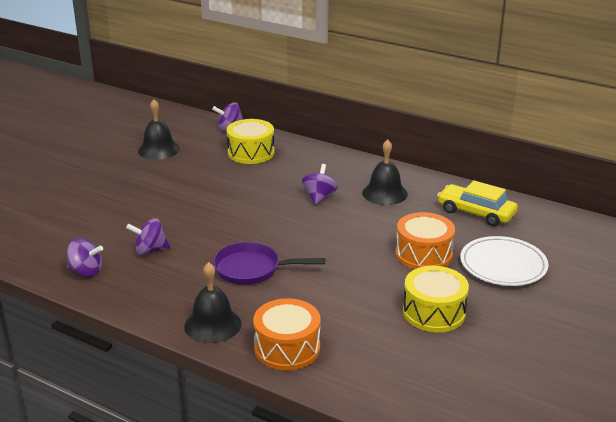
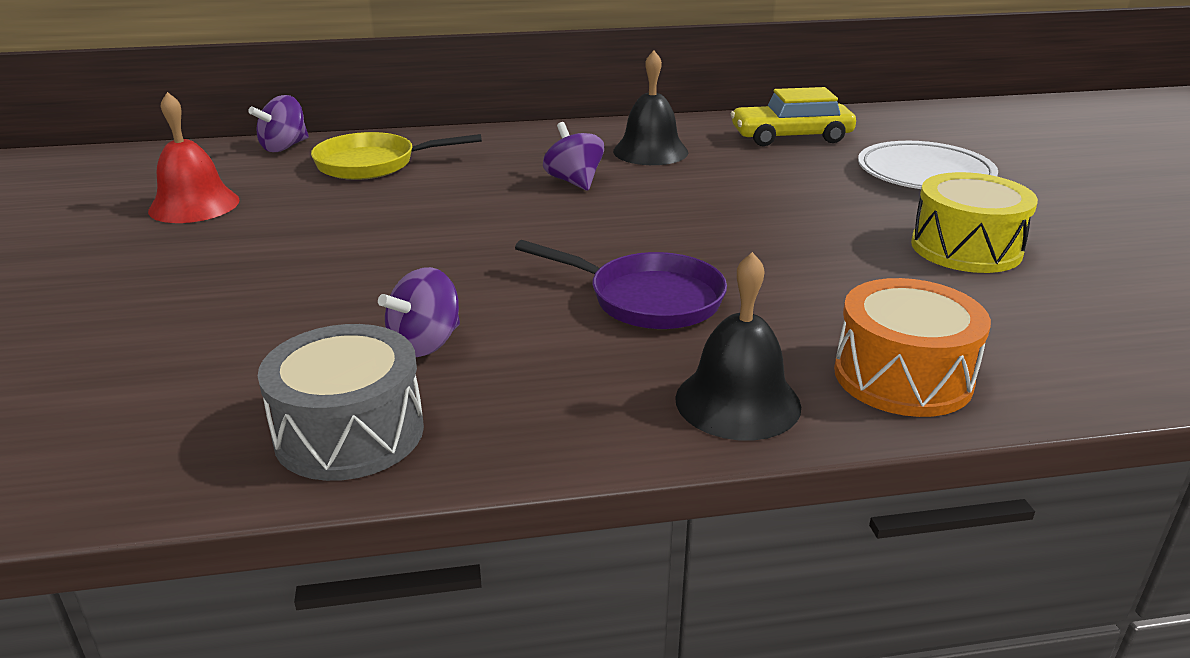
camera: 40 degrees left, 0 degrees up
(86, 271) = (349, 432): purple spinning top -> grey drum
(158, 149) = (194, 205): black bell -> red bell
(251, 153) = (373, 164): yellow drum -> yellow pan
(252, 269) = (647, 299): purple pan -> purple pan turned 120 degrees counterclockwise
(423, 254) = (824, 195): orange drum -> none

